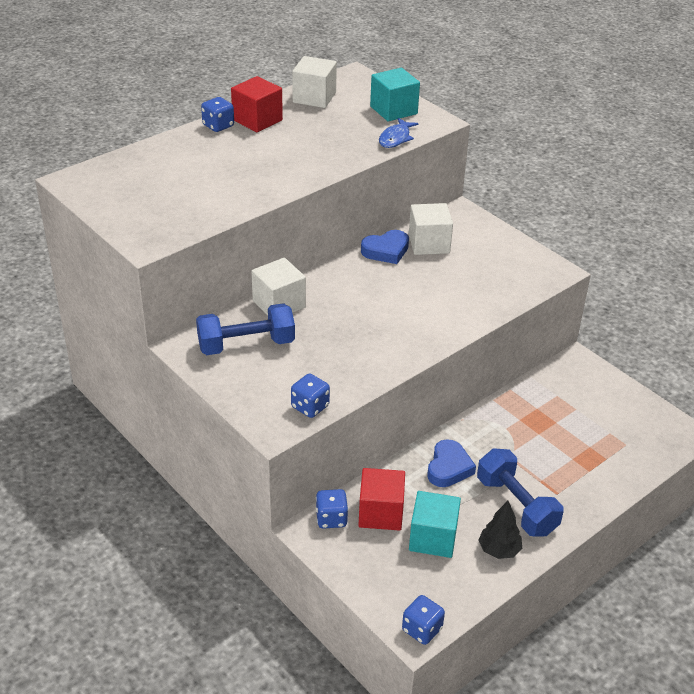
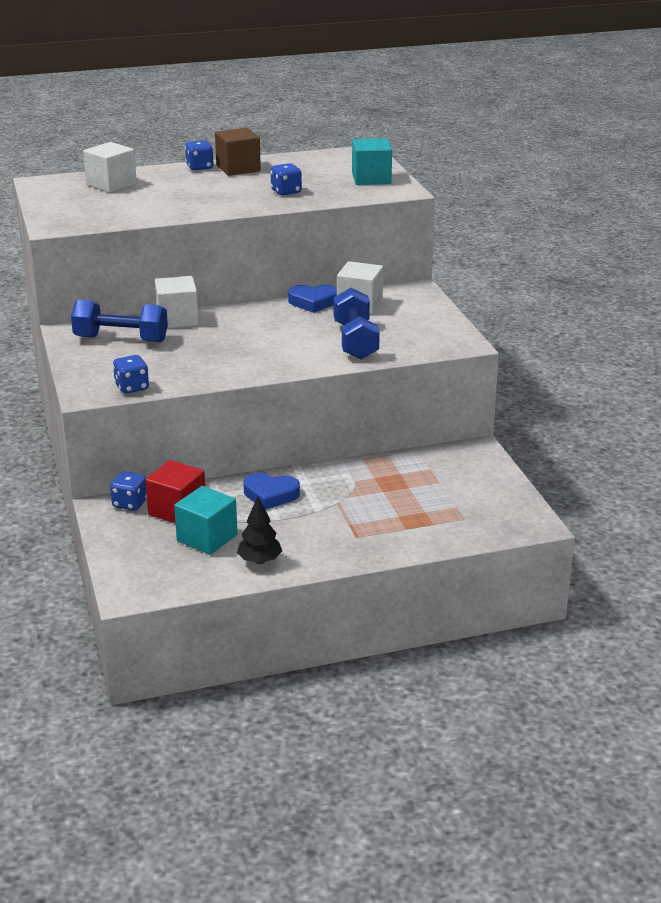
camera: 25 degrees right, 10 degrees down
(257, 120) = (238, 168): red cube -> brown cube
(314, 97) = (307, 161): white cube -> white cube (111, 184)
(395, 138) = (349, 196): blue fish -> none
(422, 629) = (135, 594): blue dice -> blue dice (286, 192)
(448, 468) = (270, 495): blue heart -> blue heart turned 60 degrees clockwise
(516, 506) = (307, 535): blue dumbbell -> blue dumbbell (355, 341)

